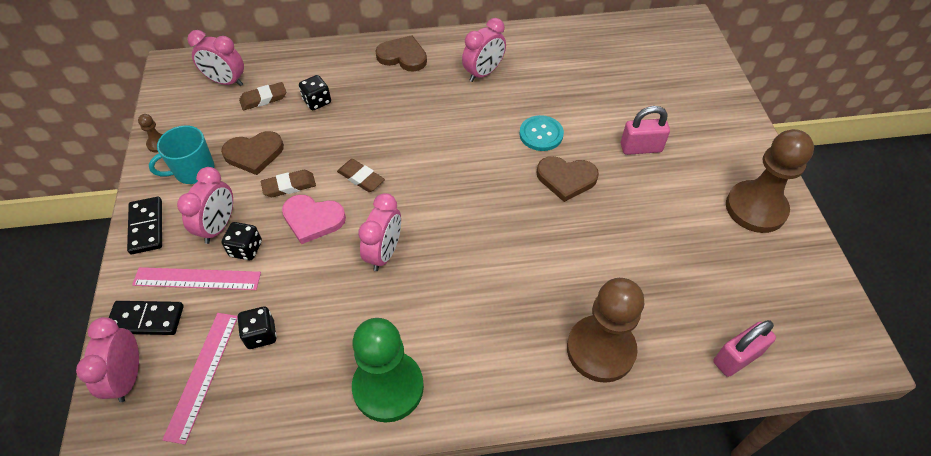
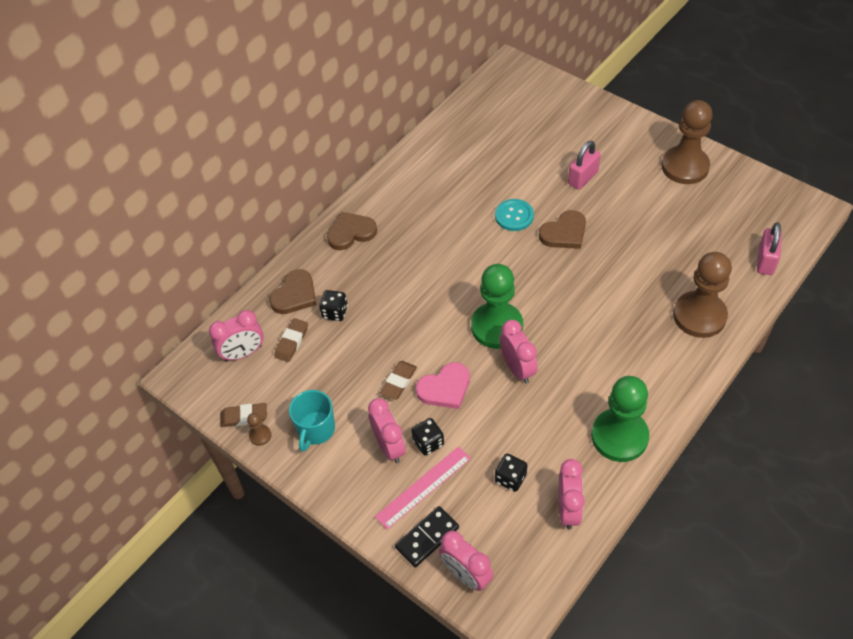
camera: 40 degrees left, 0 degrees up
(146, 227) = (339, 490): black domino -> none
(202, 375) = (508, 530): pink ruler -> none
(254, 154) = (342, 383): brown heart -> brown heart (295, 295)
(361, 178) = (439, 337): brown eraser -> brown eraser (244, 417)
(413, 207) = (497, 327): none -> green pawn
(483, 73) = (423, 202): pink clock -> pink clock (568, 509)

